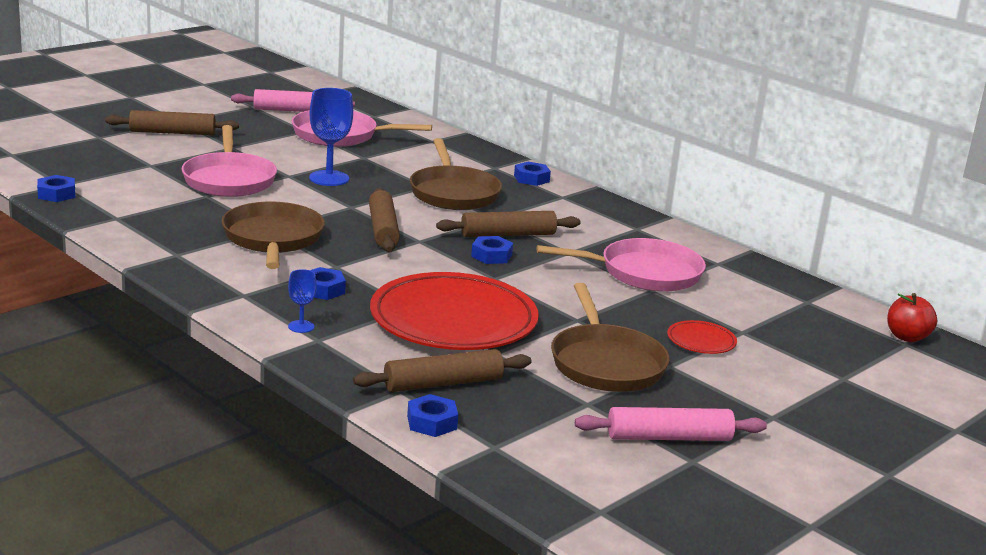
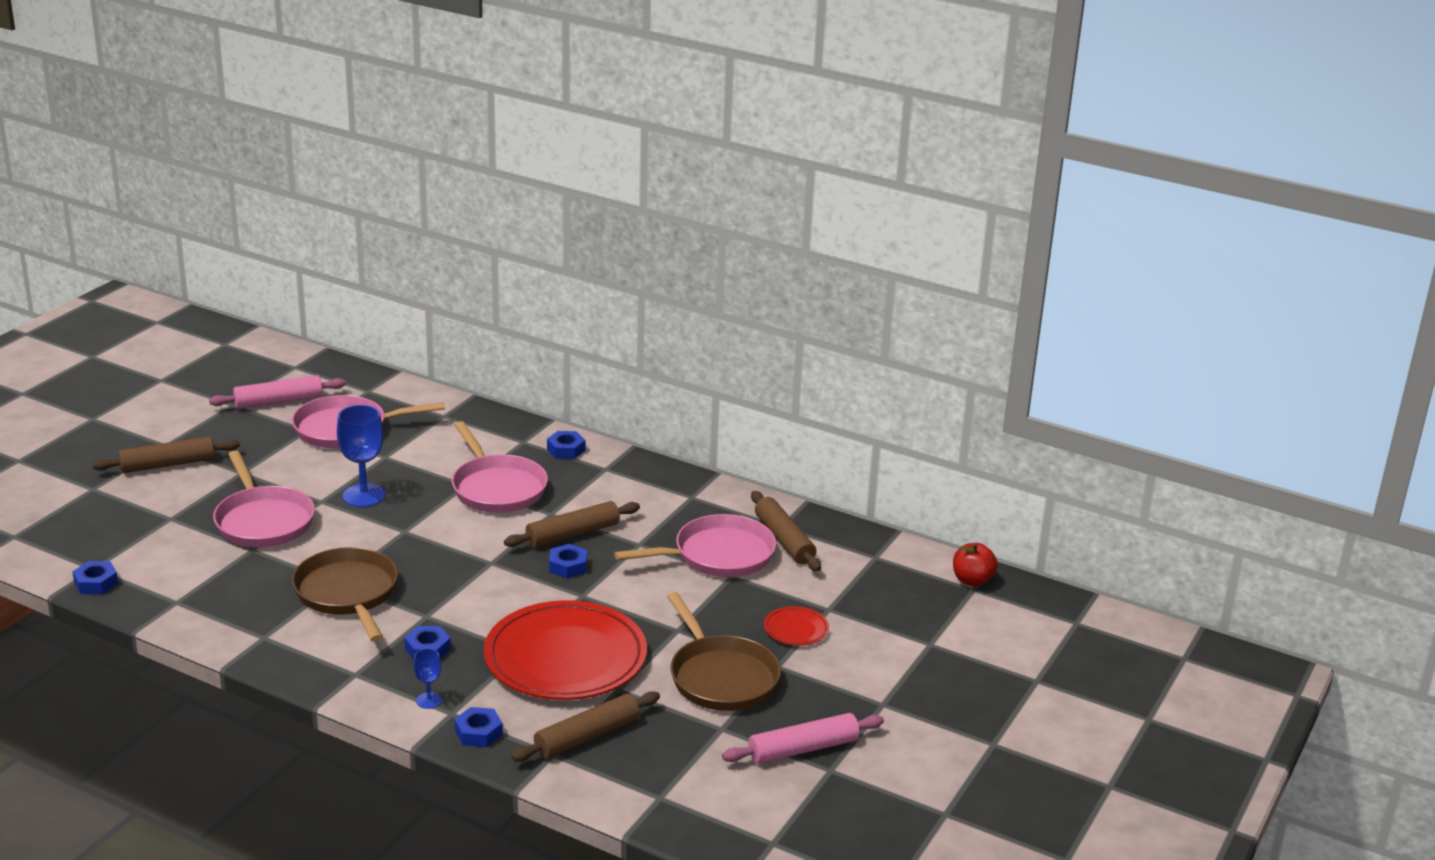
camera: 15 degrees left, 5 degrees up
(383, 229) = (449, 555): brown rolling pin -> brown rolling pin (784, 540)
(432, 422) = (595, 784): blue nut -> blue nut (478, 733)
(453, 193) = (497, 488): brown pan -> pink pan

